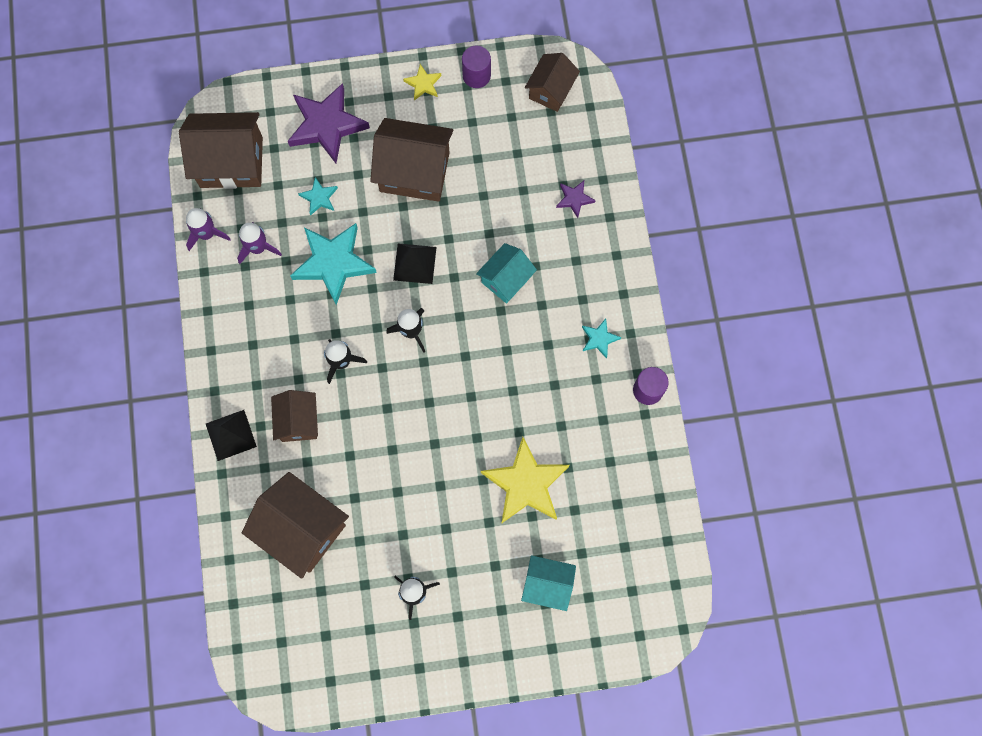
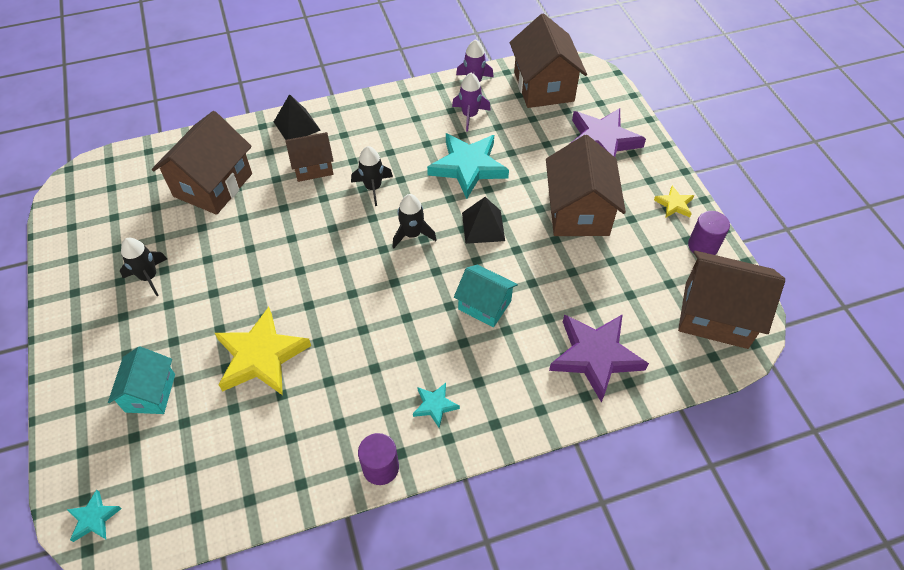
camera: 80 degrees right, 20 degrees down
(319, 197) = (529, 147): turquoise star -> turquoise star (94, 518)
(551, 90) = (716, 315): brown house -> brown house, size x1.66
(574, 199) = (595, 356): purple star -> purple star, size x2.12

